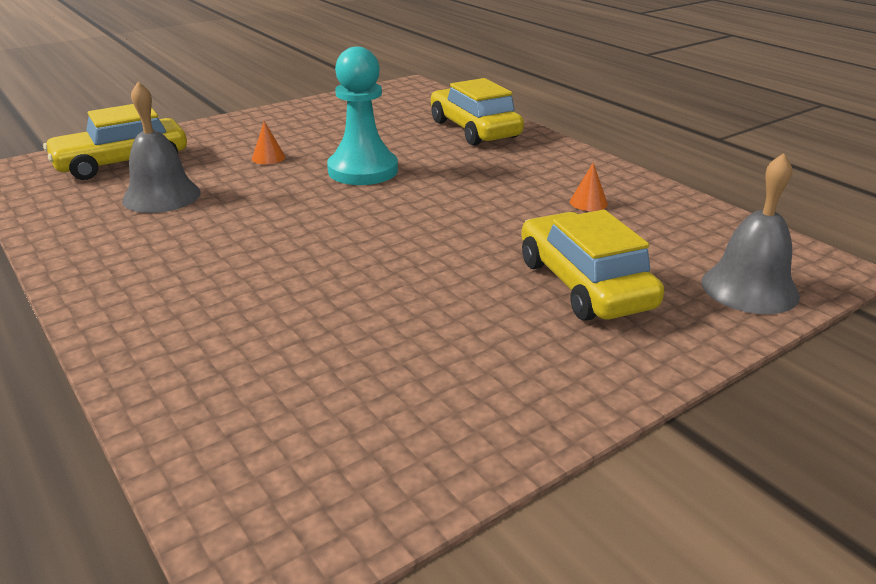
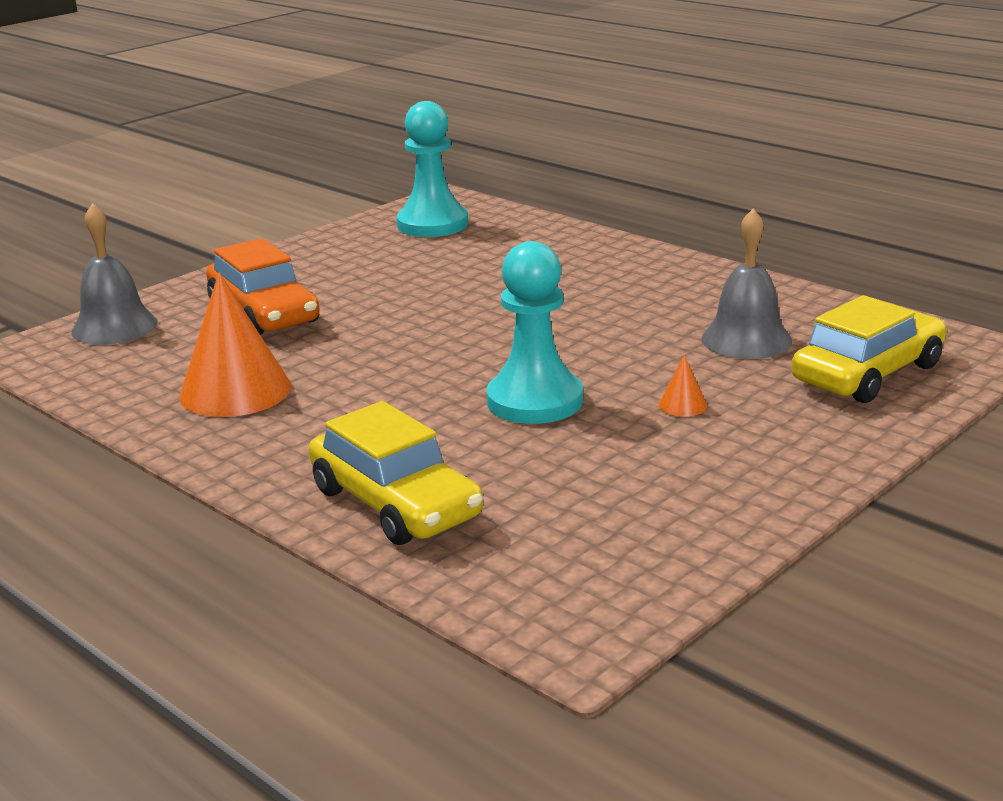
camera: 170 degrees right, 5 degrees down
(332, 450) = (432, 224): none -> turquoise pawn
(584, 284) = (264, 313): yellow car -> orange car
(588, 202) = (235, 391): orange cone -> orange cone, size x2.40

